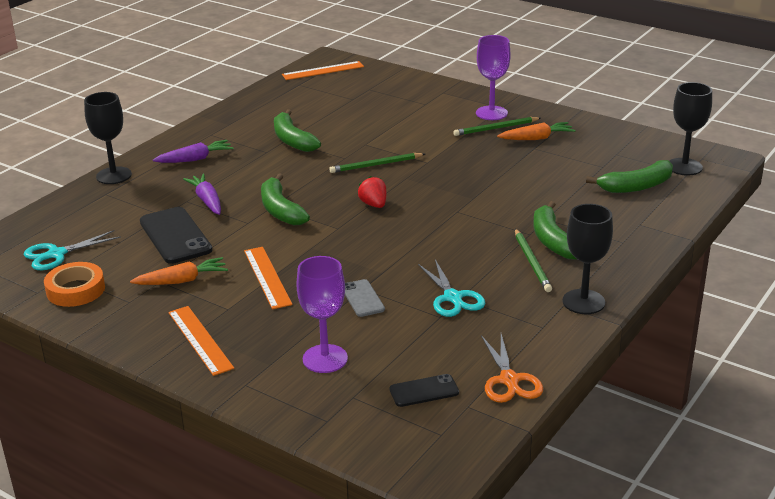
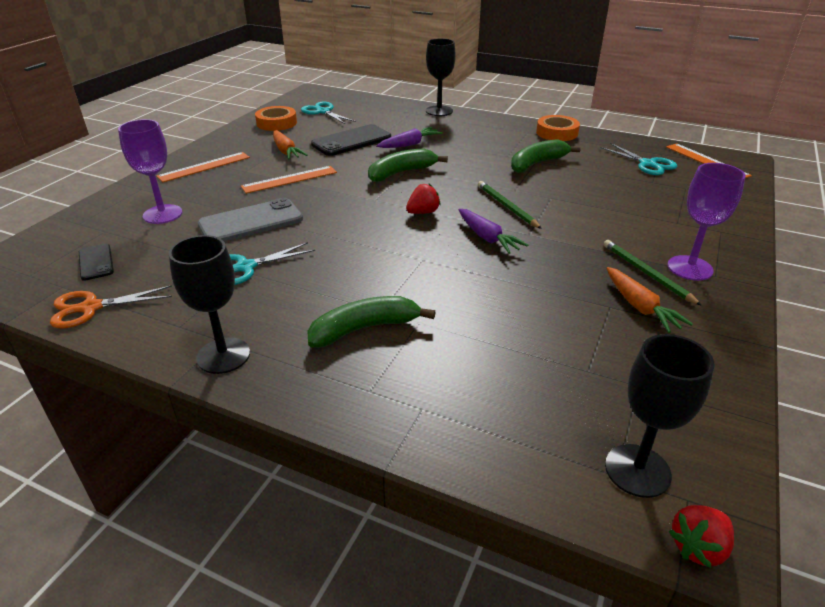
camera: 80 degrees right, 5 degrees up
(195, 159) = (479, 132): purple carrot -> purple carrot (487, 238)
(223, 120) = (557, 133): none -> orange tape
(317, 94) = (647, 164): none -> turquoise scissors
(362, 298) = (251, 222): grey phone -> grey phone, size x1.80
(532, 262) = (313, 314): green pencil -> none
(636, 186) = (538, 406): green banana -> none
(730, 162) = (698, 547): none -> red strawberry

